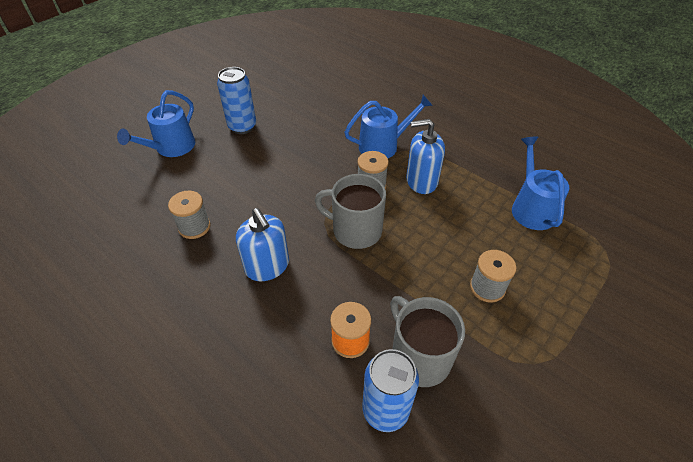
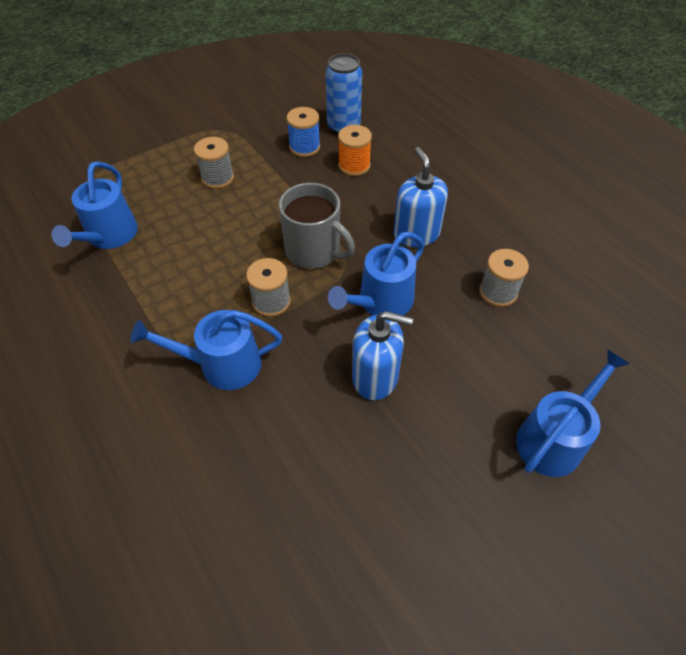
camera: 165 degrees left, 5 degrees up
(242, 127) = (435, 463): blue can -> none
(289, 202) = (381, 301): none -> blue watering can
(419, 357) = (304, 147): grey mug -> blue spool
(421, 181) = (205, 295): blue soap dispenser -> blue soap dispenser (375, 377)

